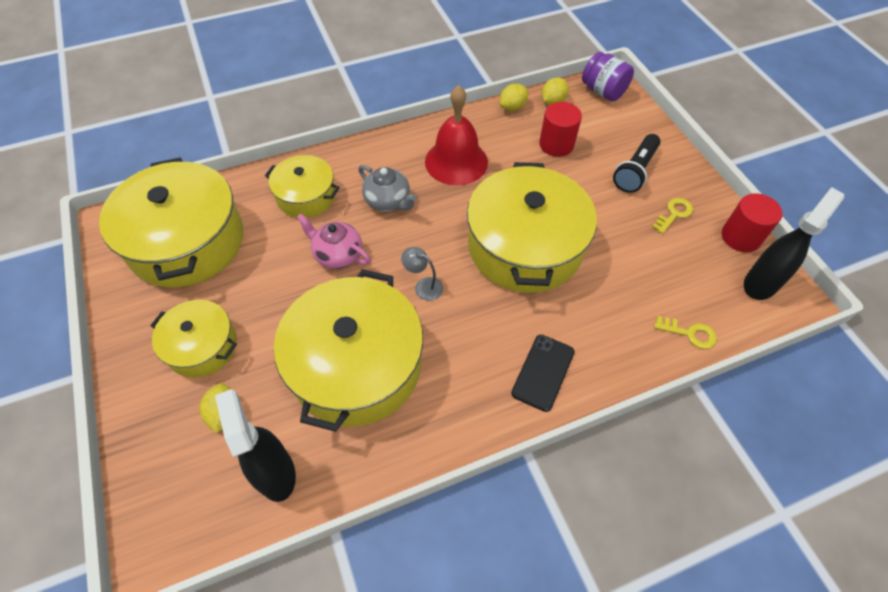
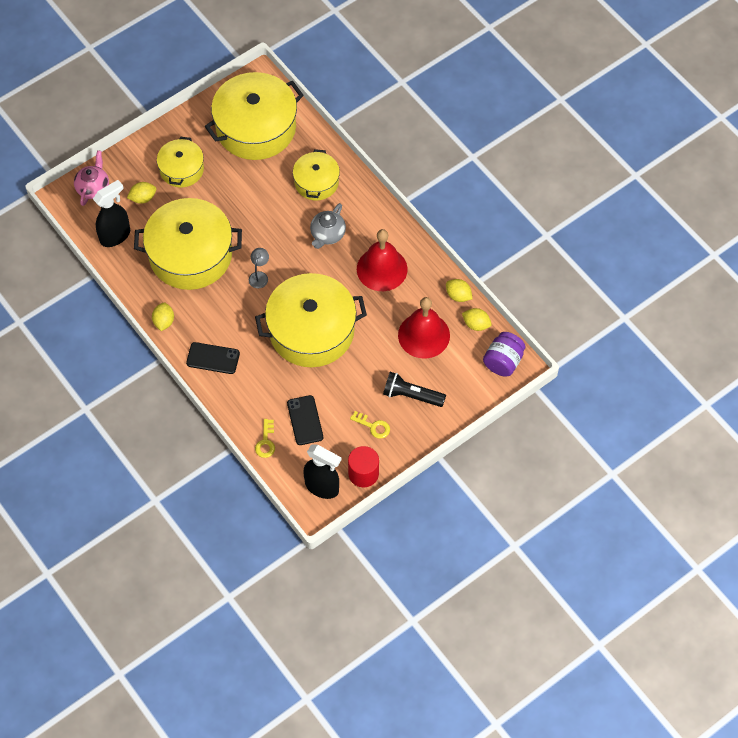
camera: 75 degrees right, 5 degrees up
(338, 255) = (270, 218): pink teapot -> pink teapot (93, 188)
(462, 429) = (164, 321): none -> yellow lemon
(556, 144) = (424, 335): red cylinder -> red bell
(659, 281) = (305, 420): none -> black phone

